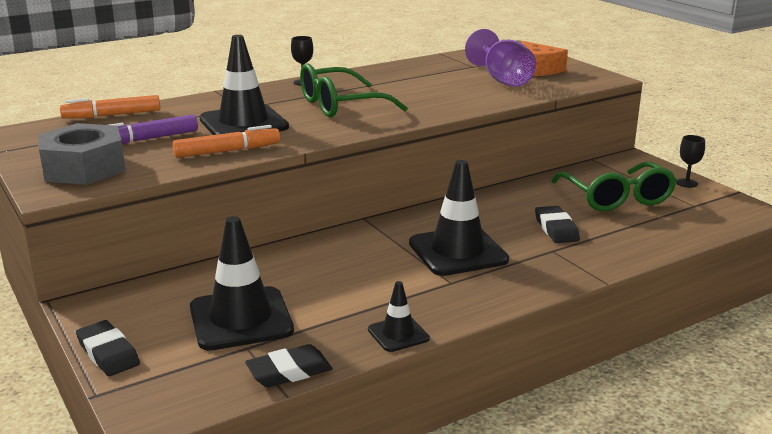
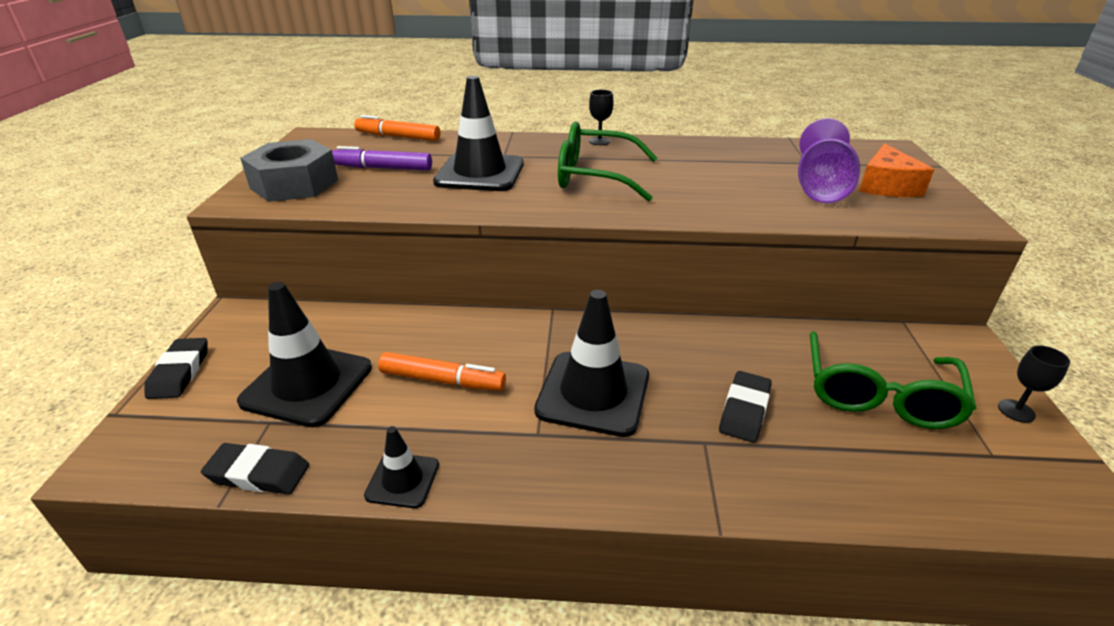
camera: 35 degrees right, 10 degrees up
(227, 151) = (419, 200): orange marker -> orange marker (442, 380)

